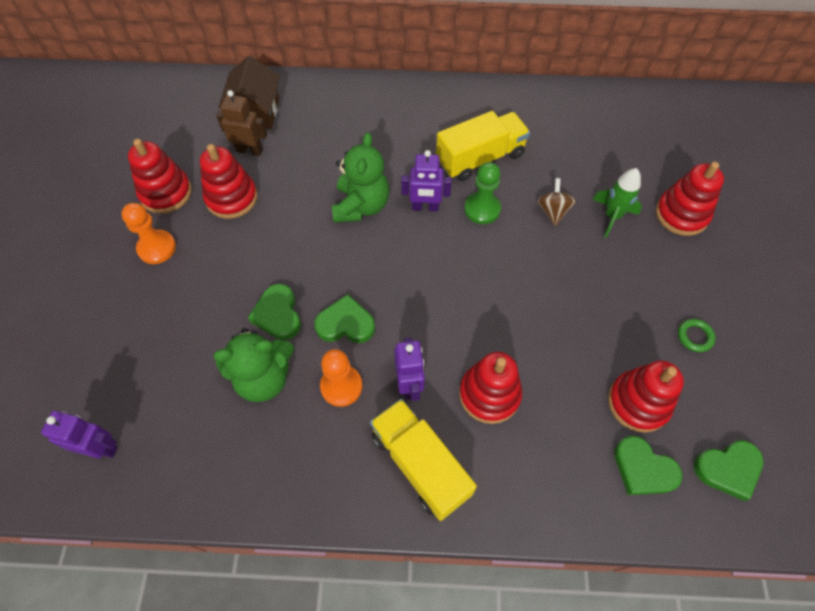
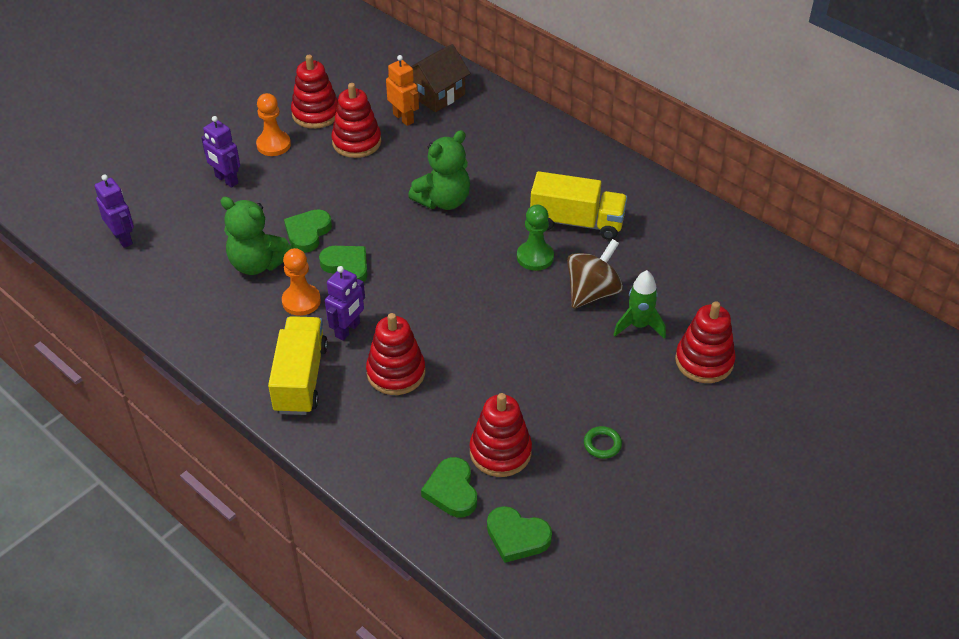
camera: 40 degrees right, 15 degrees down
(249, 150) = (403, 118): brown robot -> orange robot
(425, 207) = (491, 230): purple robot -> purple robot (226, 180)
(553, 211) = (592, 292): brown spinning top -> brown spinning top, size x1.61

